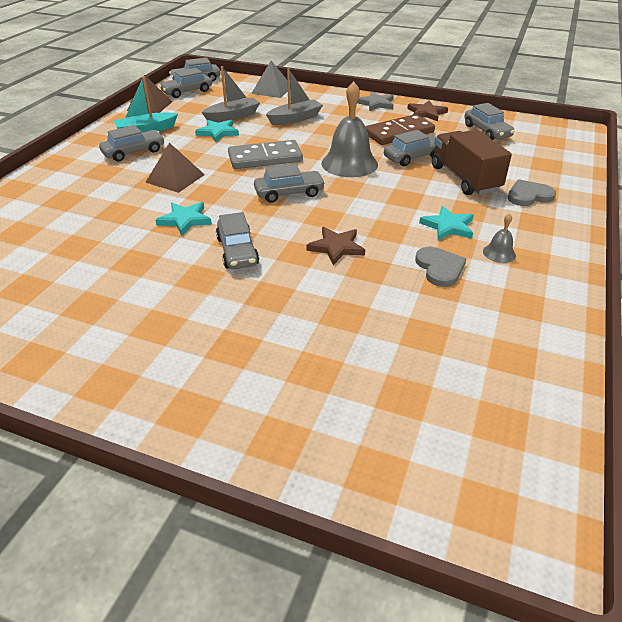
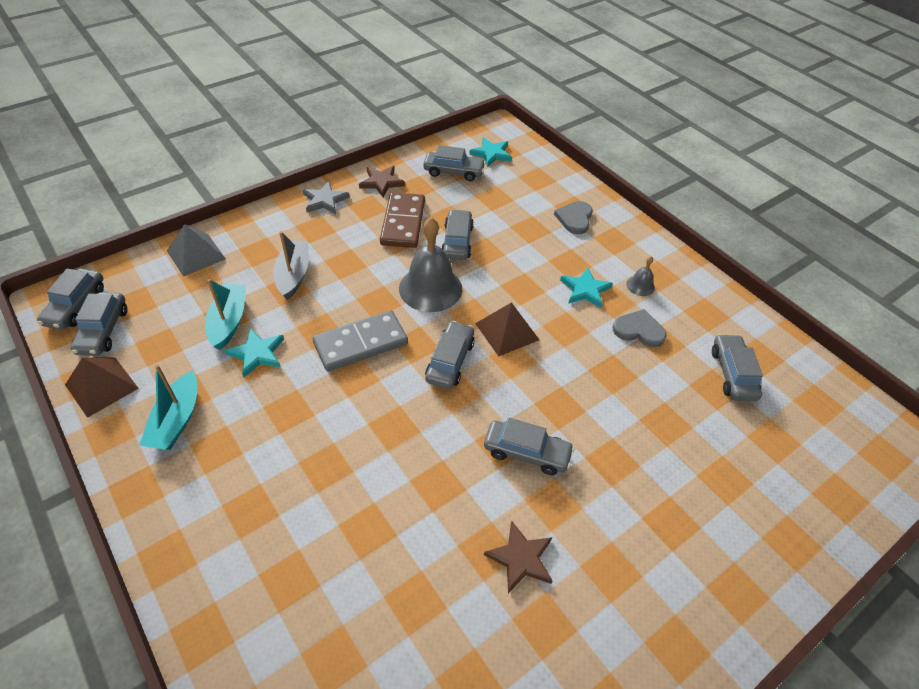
camera: 60 degrees left, 10 degrees up
(134, 152) = (227, 457): grey car -> grey car (732, 374)
(175, 178) = (335, 442): brown pyramid -> brown pyramid (507, 331)
(185, 220) = (436, 471): turquoise star -> turquoise star (491, 154)
(232, 116) = (229, 321): grey boat -> turquoise boat
(265, 158) = (361, 343): grey domino -> grey domino turned 45 degrees clockwise
(336, 247) = (568, 376): brown star -> brown star (520, 558)
(464, 179) = (521, 235): brown truck -> none

